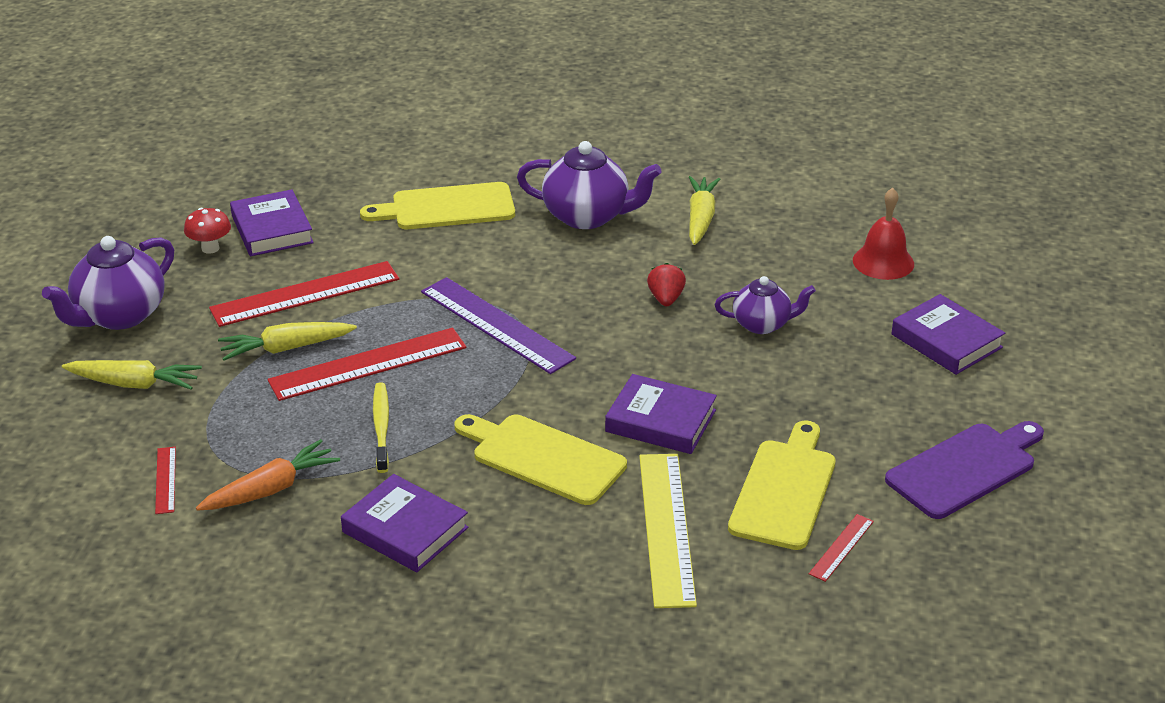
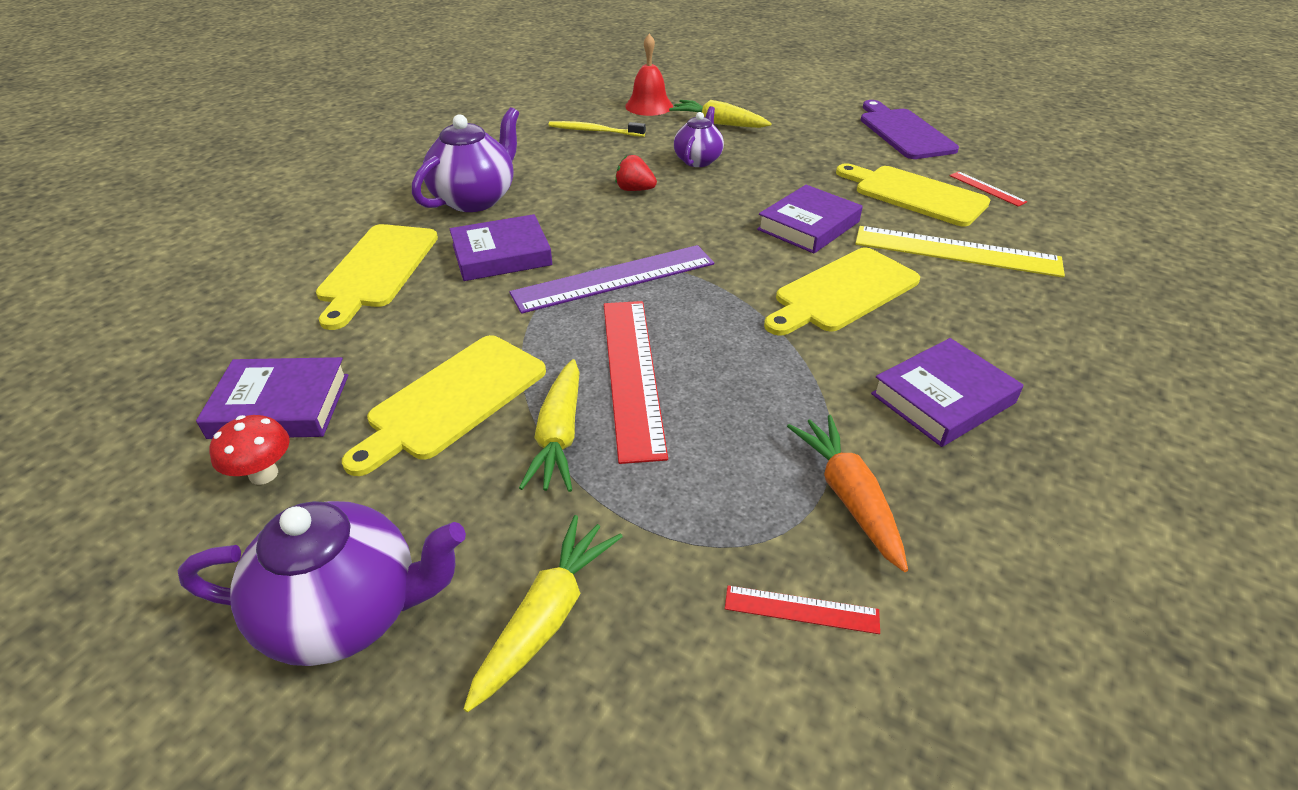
camera: 70 degrees left, 5 degrees up
(119, 315) = (346, 613): purple teapot -> purple teapot turned 60 degrees counterclockwise
(305, 294) = (453, 400): red ruler -> yellow cutting board
(381, 427) = (755, 384): yellow toothbrush -> yellow toothbrush (594, 131)
(700, 218) = (530, 153): yellow carrot -> yellow carrot (718, 123)
(946, 341) = (757, 108): purple book -> purple book (501, 255)

